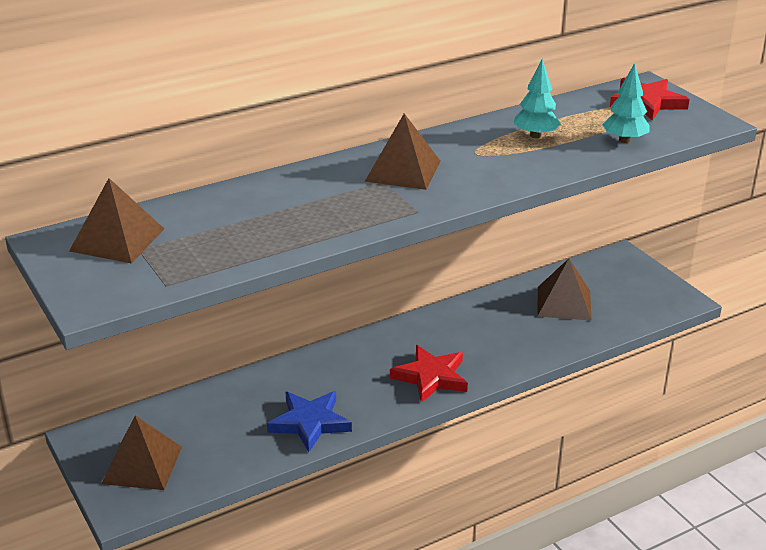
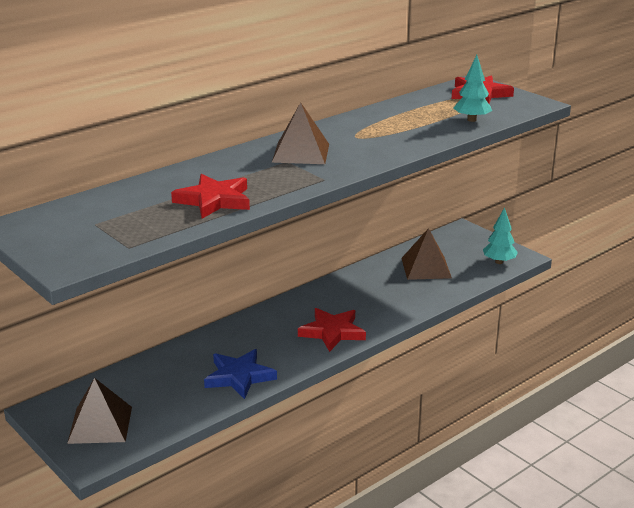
camera: 10 degrees left, 5 degrees down
(117, 239) = (73, 219): brown pyramid -> none
(282, 229) = (214, 200): none -> red star
(535, 135) = (400, 121): turquoise tree -> turquoise tree (499, 262)

